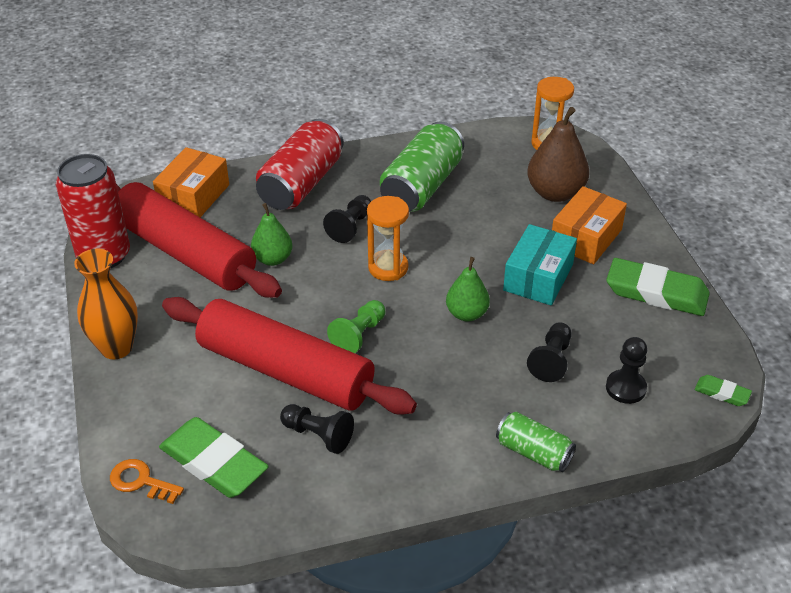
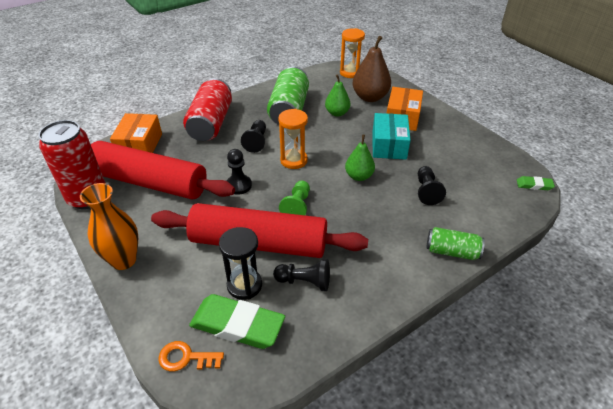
camera: 20 degrees left, 0 degrees up
(243, 418) = (244, 285): none -> black hourglass
(273, 259) = (214, 172): green pear -> green pear (337, 113)
(625, 388) = (480, 196): black pawn -> black pawn (239, 185)
(656, 293) = (460, 138): green eraser -> none

